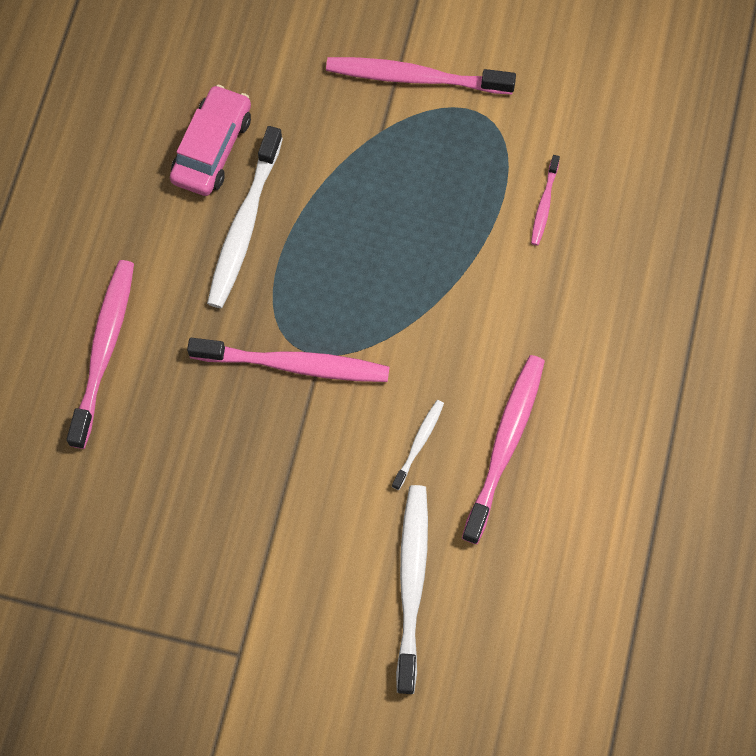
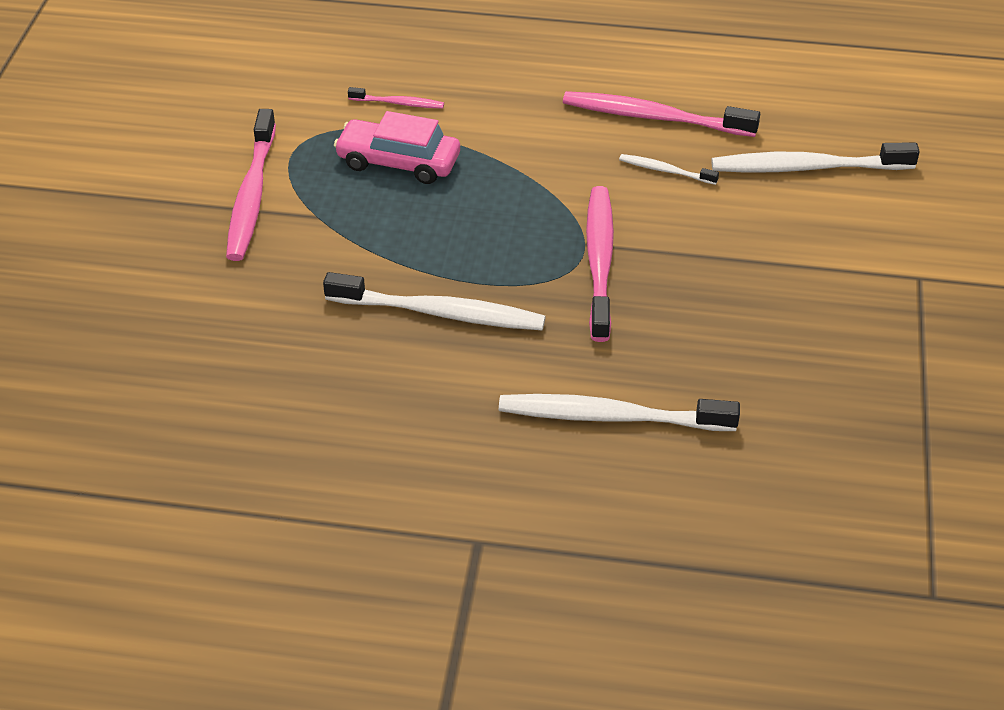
camera: 95 degrees left, 25 degrees down
(104, 350) = (611, 417): pink toothbrush -> white toothbrush
(212, 148) = (342, 348): pink car -> pink car (398, 162)

